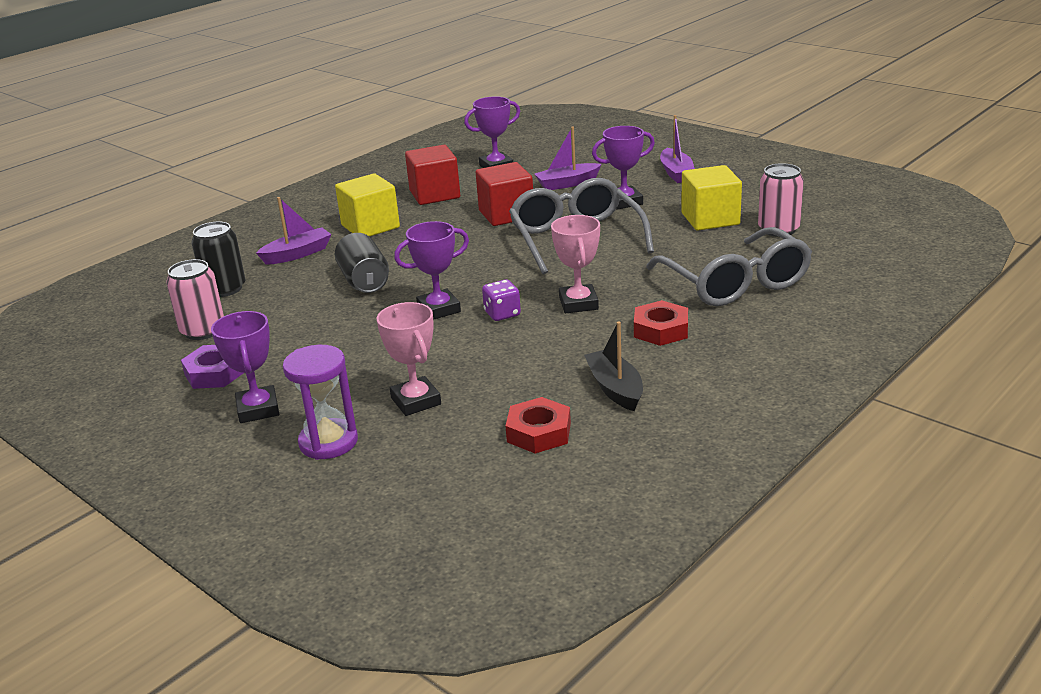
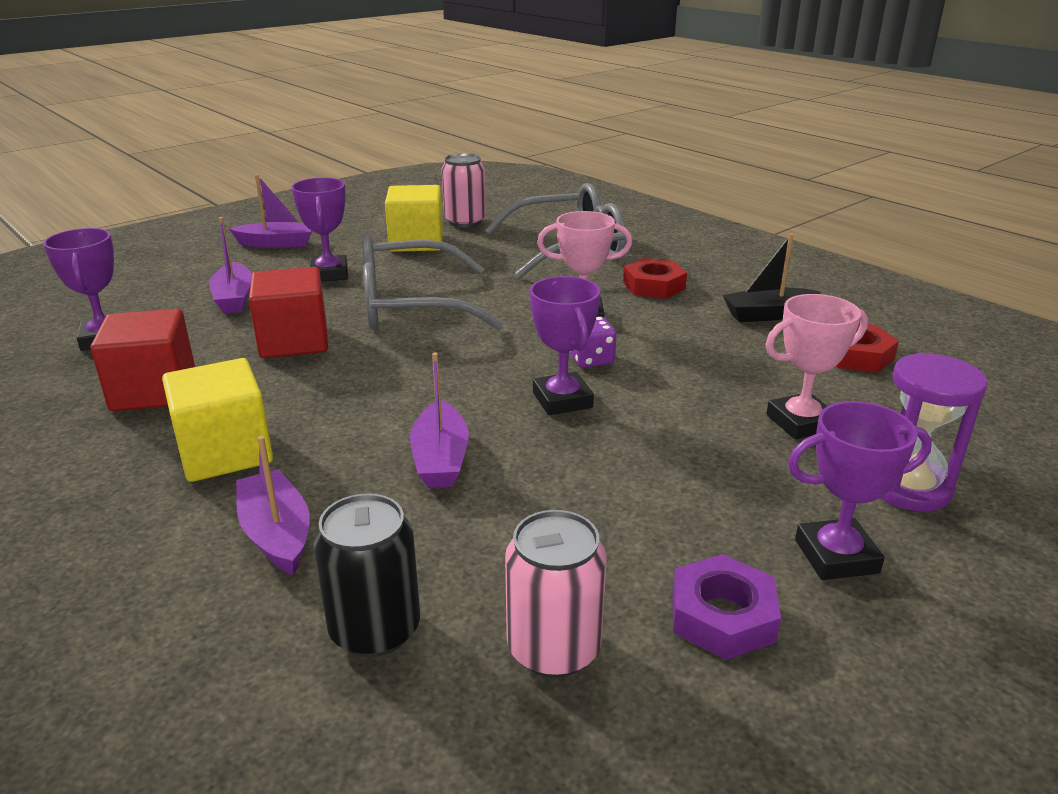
camera: 85 degrees left, 0 degrees up
(364, 281) = (440, 459): black can -> purple boat

